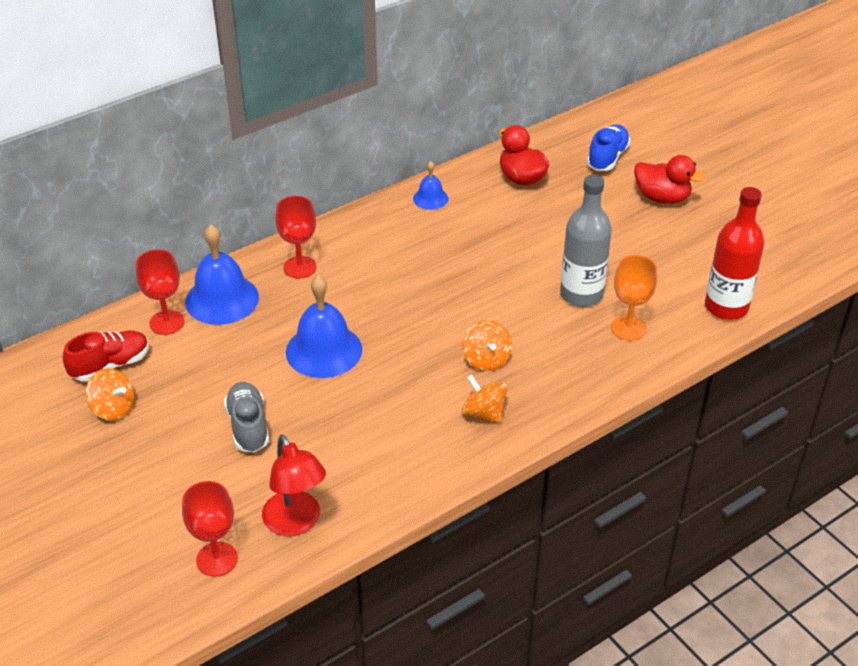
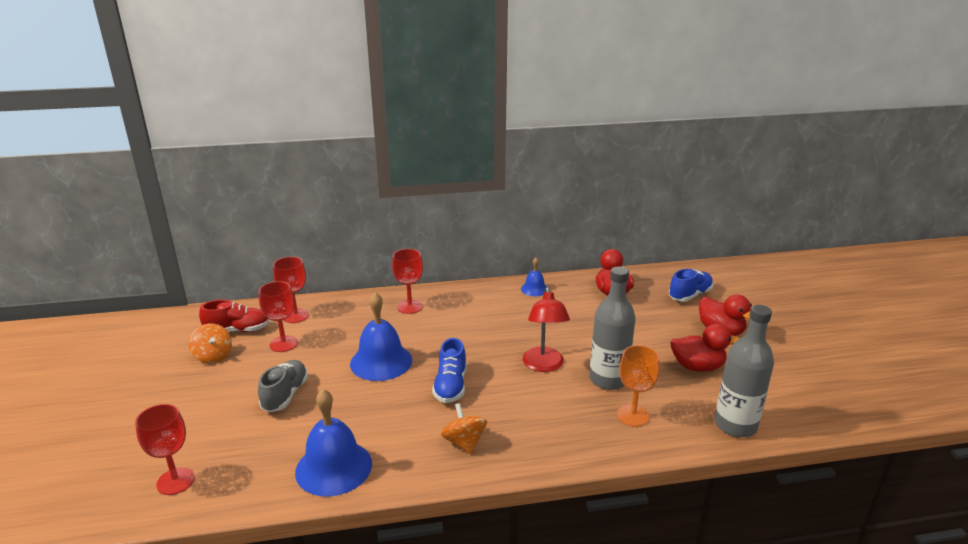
camera: 25 degrees right, 15 degrees down
(187, 365) = (283, 344): none -> red goblet
(222, 299) = (342, 312): blue bell -> blue bell (333, 467)
(296, 523) = (254, 475): red lamp -> red lamp (544, 365)
(424, 355) = (450, 386): none -> blue shoe
(486, 359) = (496, 403): orange spinning top -> none
(660, 250) = (697, 367): none -> red duck
(726, 307) = (735, 425): red bottle -> grey bottle

